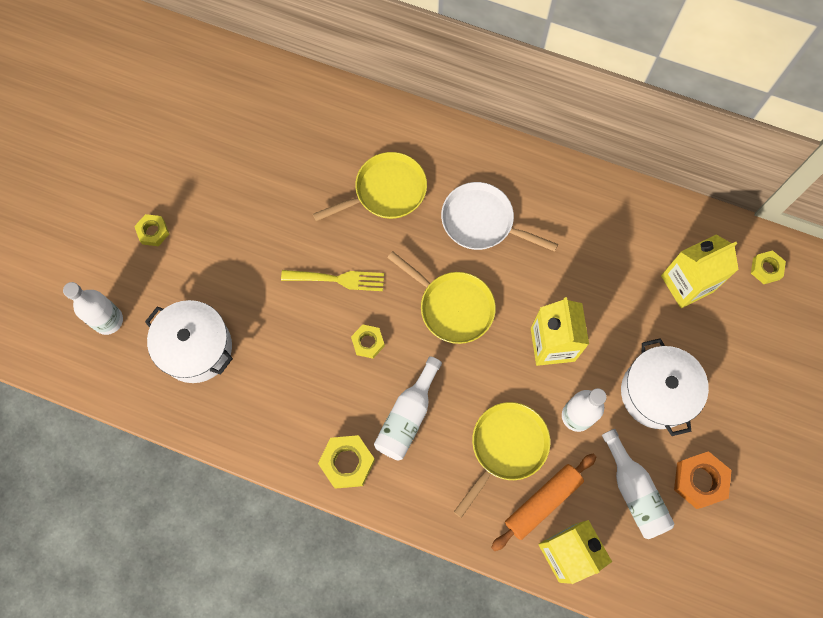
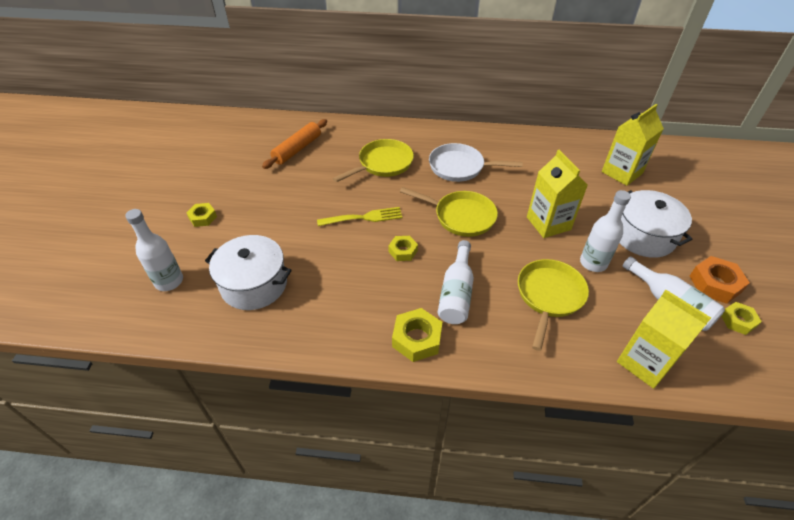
camera: 15 degrees left, 25 degrees down
(542, 502) = (601, 328): orange rolling pin -> orange rolling pin (297, 149)
(766, 269) = (668, 156): yellow nut -> yellow nut (738, 321)

